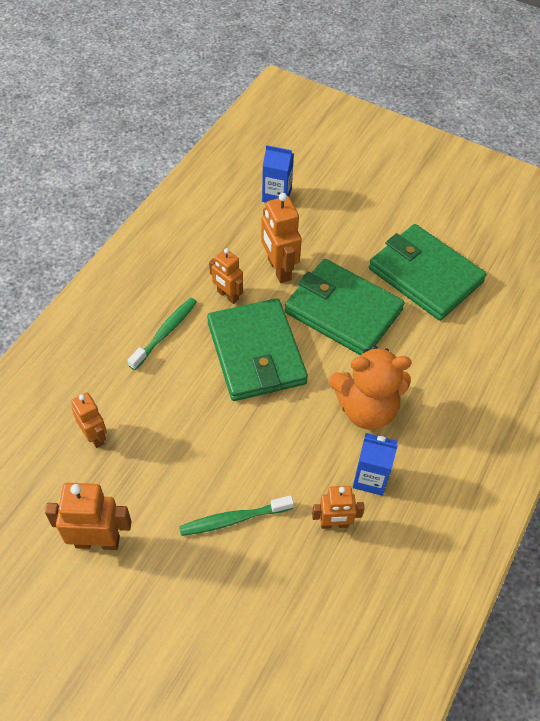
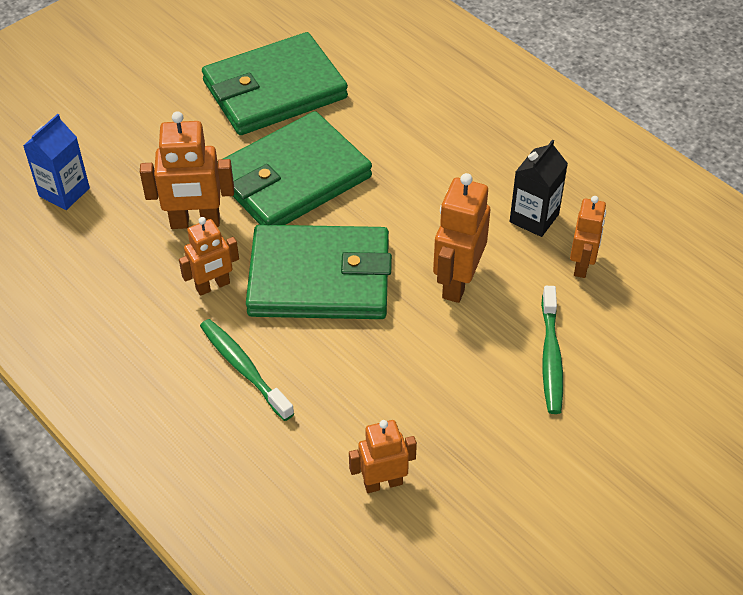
camera: 70 degrees left, 5 degrees down
(97, 541) = (543, 507): orange robot -> orange robot (457, 282)
(366, 409) = (442, 196): orange teddy bear -> none
(370, 478) = (534, 218): blue carton -> black carton

